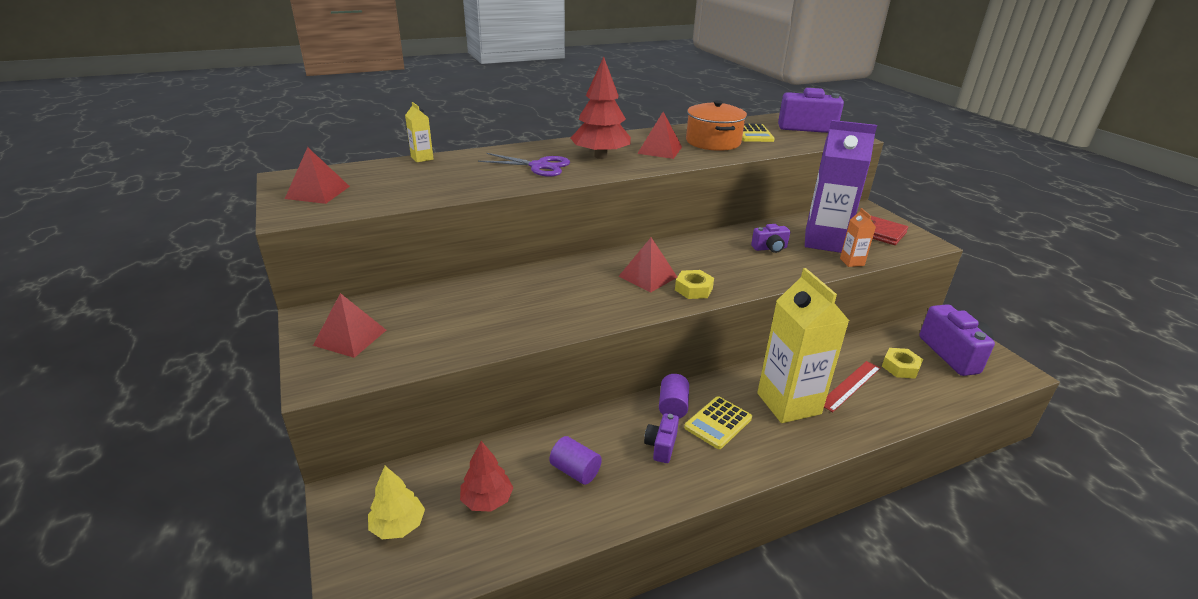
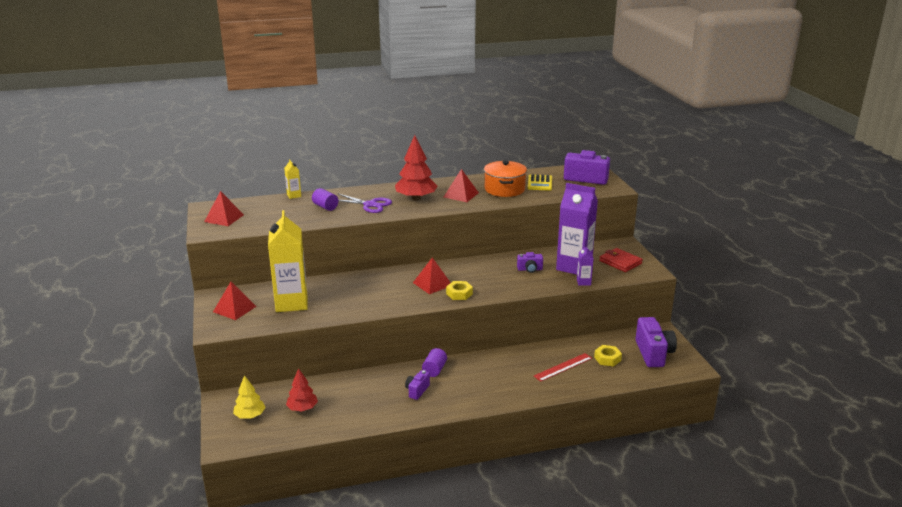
camera: 10 degrees right, 5 degrees down
(575, 471) = (359, 399): purple cylinder -> purple cylinder (325, 207)
(718, 423) = (460, 381): yellow calculator -> none
(788, 403) = (513, 374): yellow carton -> yellow carton (291, 303)
(852, 262) = (583, 282): orange carton -> purple carton

